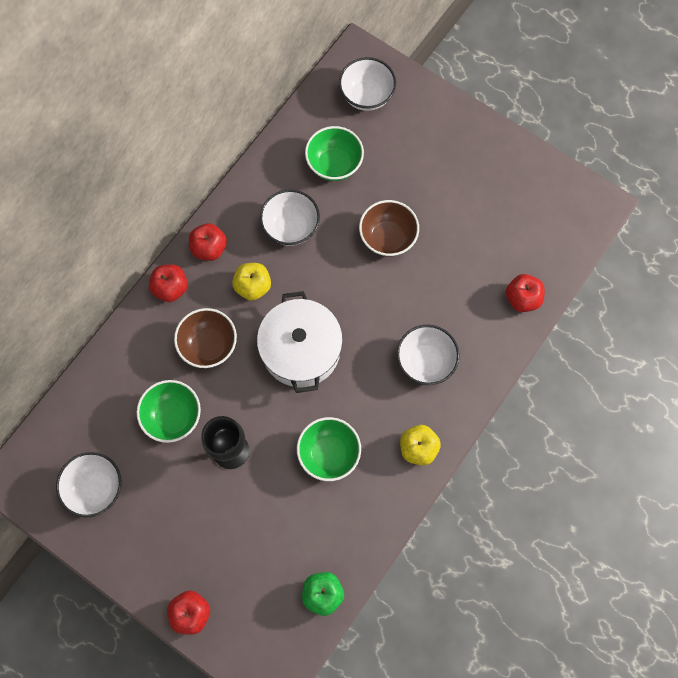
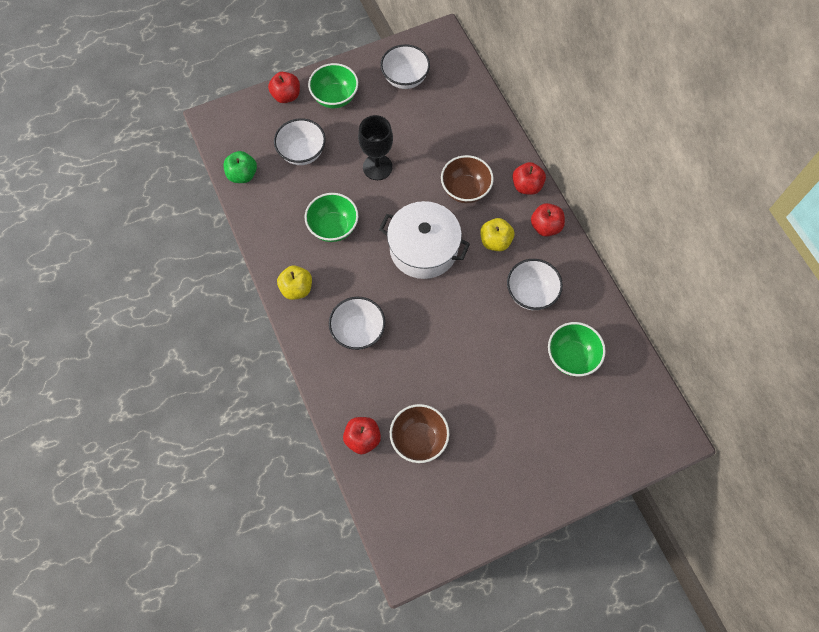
camera: 120 degrees right, 5 degrees down
(173, 416) = (425, 144): green bowl -> green bowl (335, 97)
(366, 96) = (627, 420): white bowl -> white bowl (302, 153)
(387, 238) = (479, 362): brown bowl -> brown bowl (419, 439)

